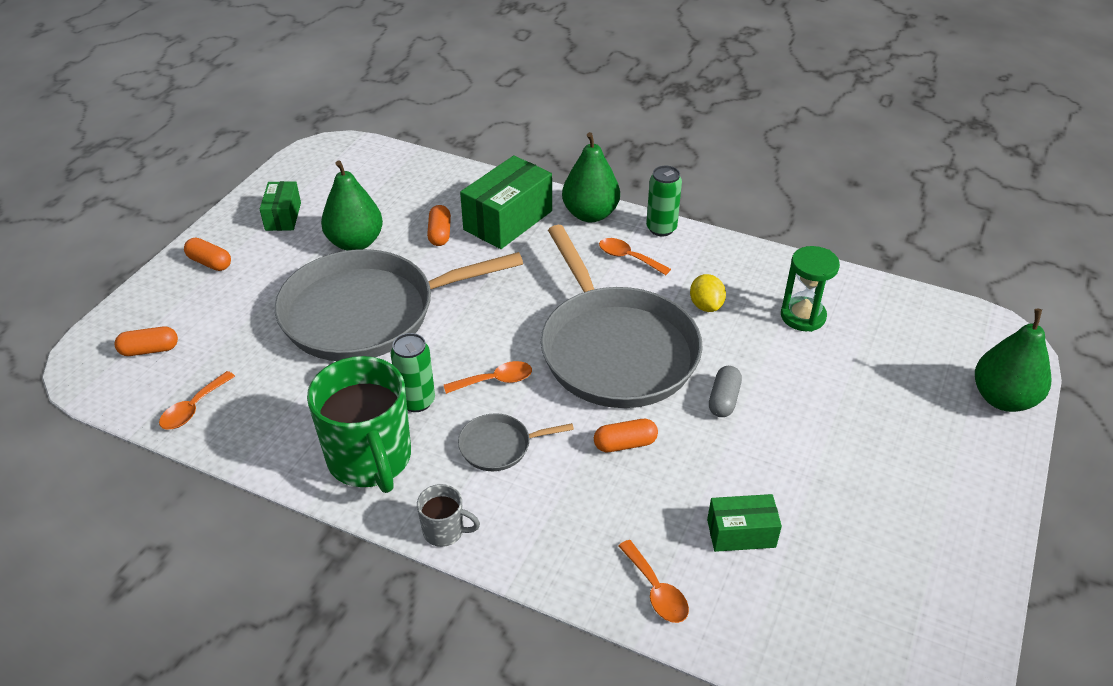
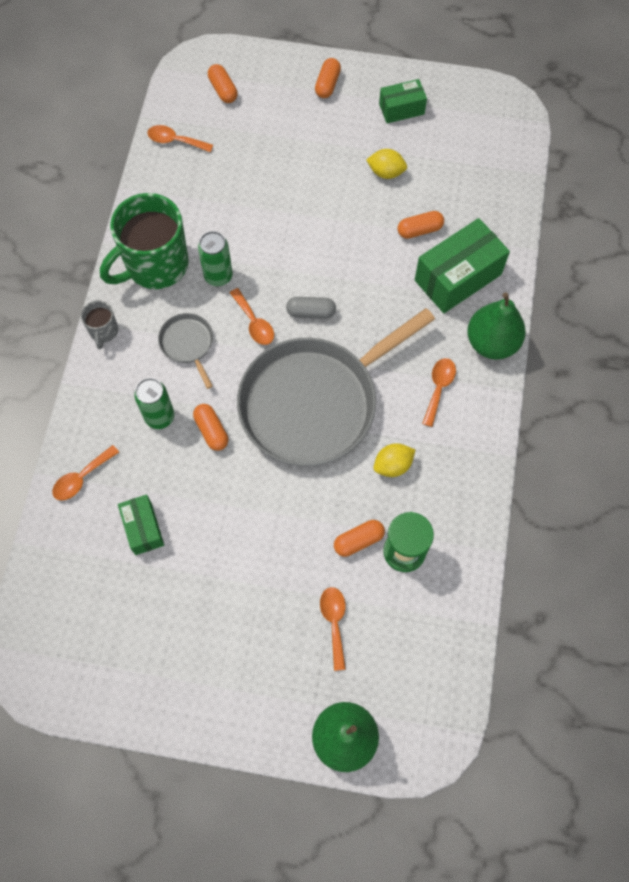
camera: 75 degrees right, 25 degrees up
(355, 242) = (386, 172): green pear -> yellow lemon
(367, 313) = (303, 211): grey pan -> none
(508, 220) = (457, 277): green box -> green box turned 60 degrees counterclockwise
(661, 228) = (492, 408): green can -> green can (159, 417)
(723, 400) = (279, 497): grey capsule -> grey capsule (311, 312)
(786, 347) = (358, 541): none -> orange capsule
(876, 382) = (334, 622): none -> orange spoon

